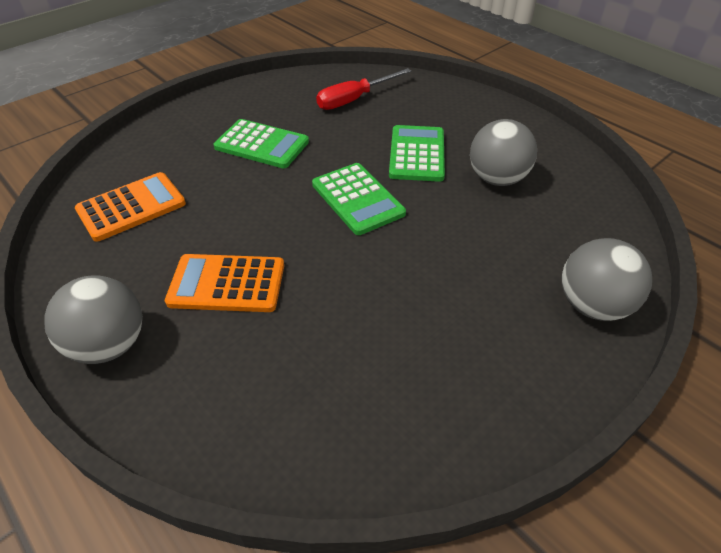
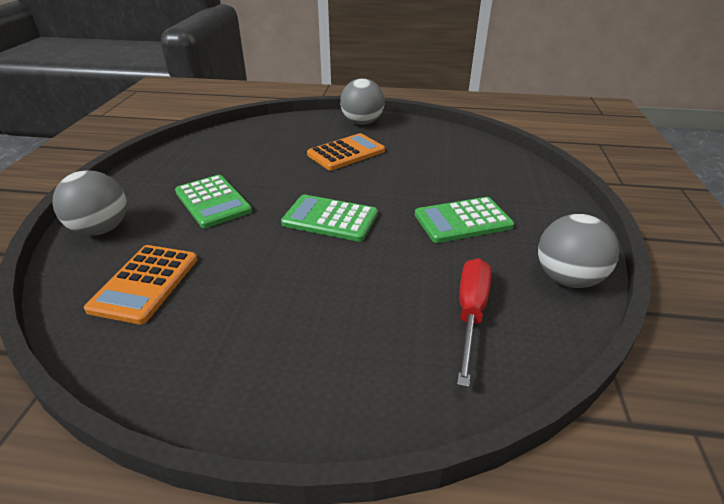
camera: 140 degrees right, 10 degrees down
(131, 207) = (458, 155): orange calculator -> orange calculator (145, 283)
(417, 154) = (323, 280): green calculator -> green calculator (212, 202)
(497, 179) = (221, 293): grey ball -> grey ball (567, 279)

